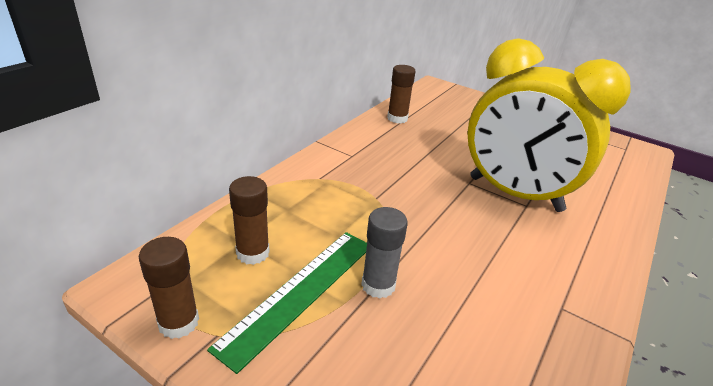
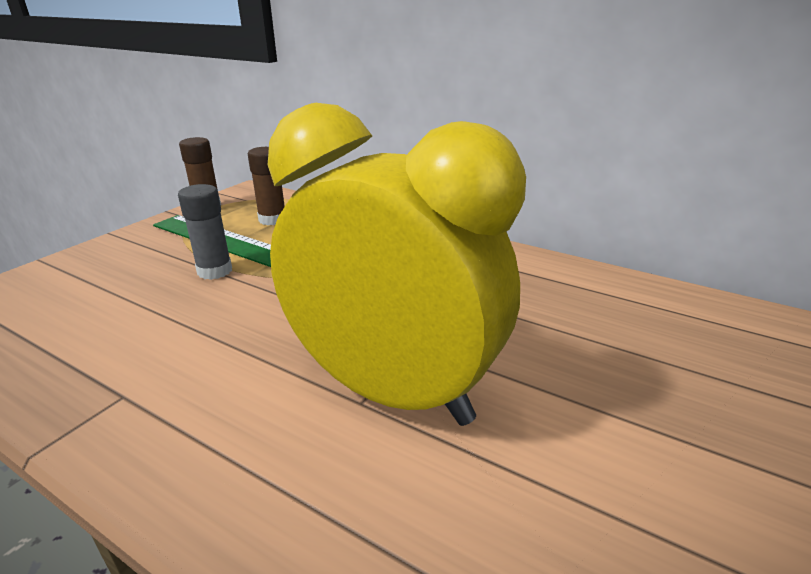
camera: 90 degrees right, 5 degrees down
(397, 118) = (592, 284): brown glue stick -> none
(514, 194) = (392, 391): yellow clock -> yellow clock turned 90 degrees clockwise

